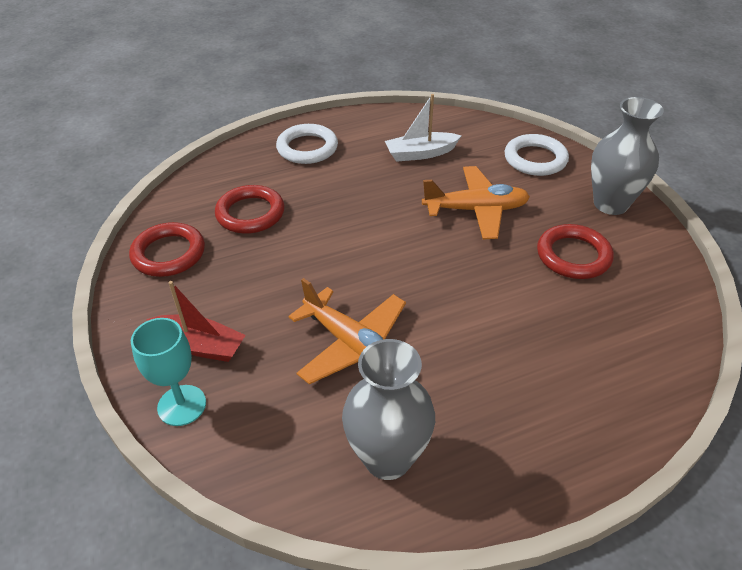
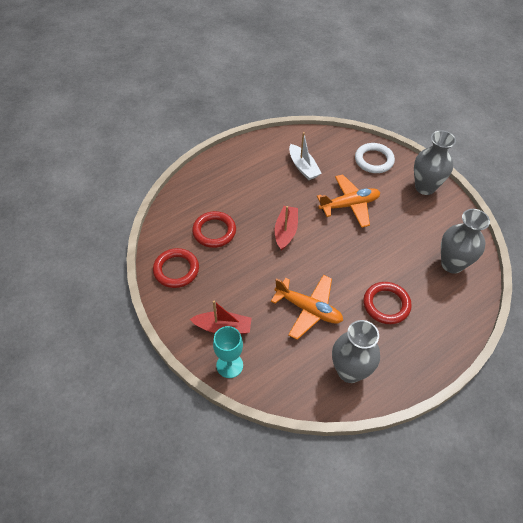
camera: 15 degrees left, 10 degrees up
(307, 148) = (230, 174): white ring -> none
(360, 229) = (285, 231): none -> red boat
(420, 154) = (303, 167): white boat -> white boat turned 90 degrees counterclockwise
(573, 256) = (412, 228): red ring -> red ring (386, 304)
(631, 319) = (452, 264): none -> grey vase

